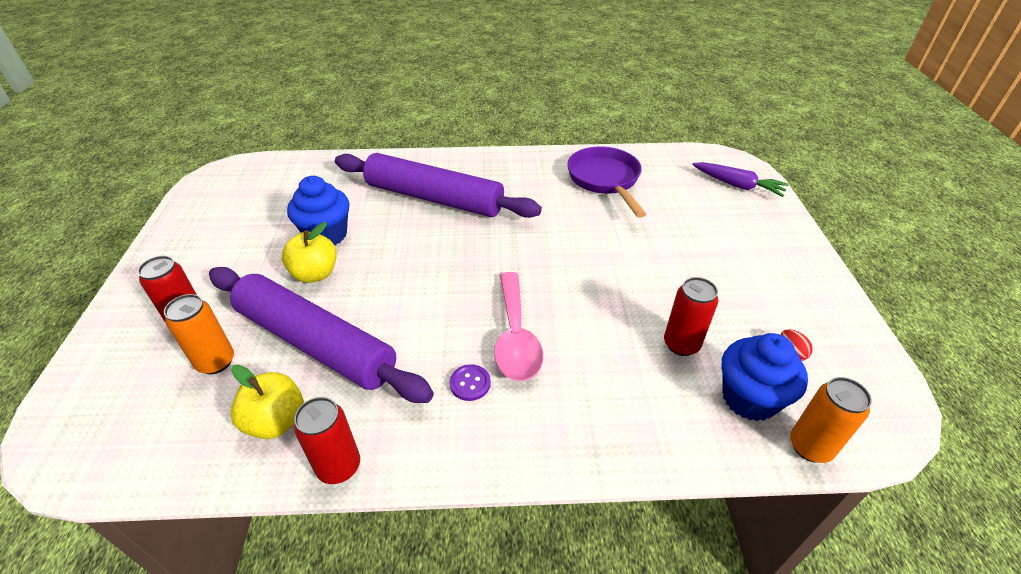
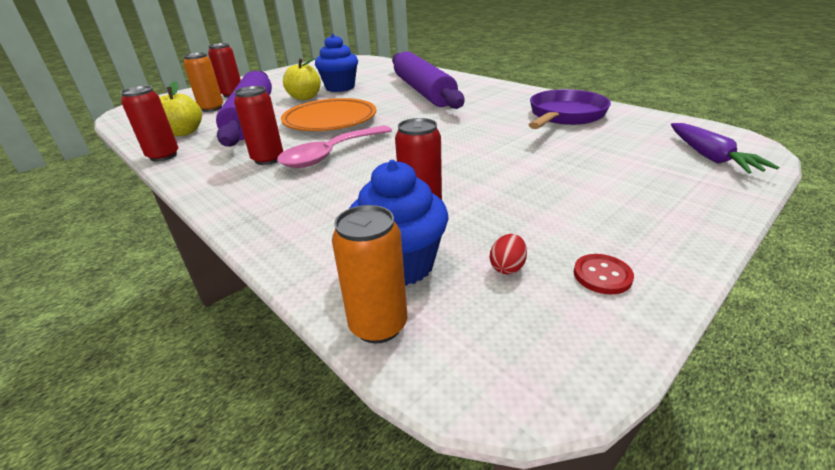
camera: 50 degrees right, 10 degrees down
(421, 293) = (330, 120): none -> orange plate
(470, 383) = (268, 159): purple button -> red can
(827, 323) = (602, 275): none -> red button

